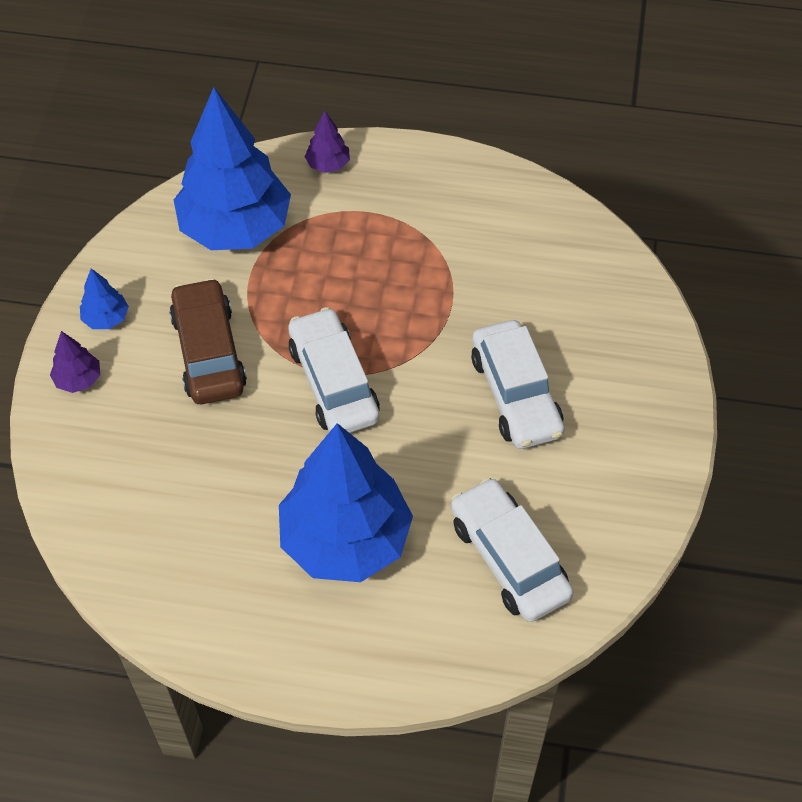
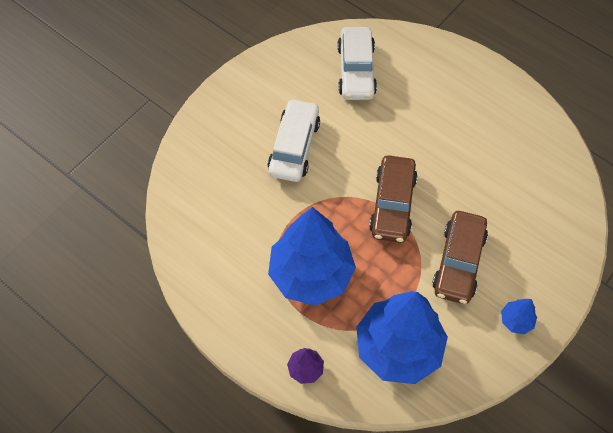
camera: 150 degrees left, 5 degrees up
(78, 379) = (549, 284): purple tree -> none
(333, 382) = (392, 204): white car -> brown car
(345, 540) = (434, 117): blue tree -> blue tree (311, 274)

